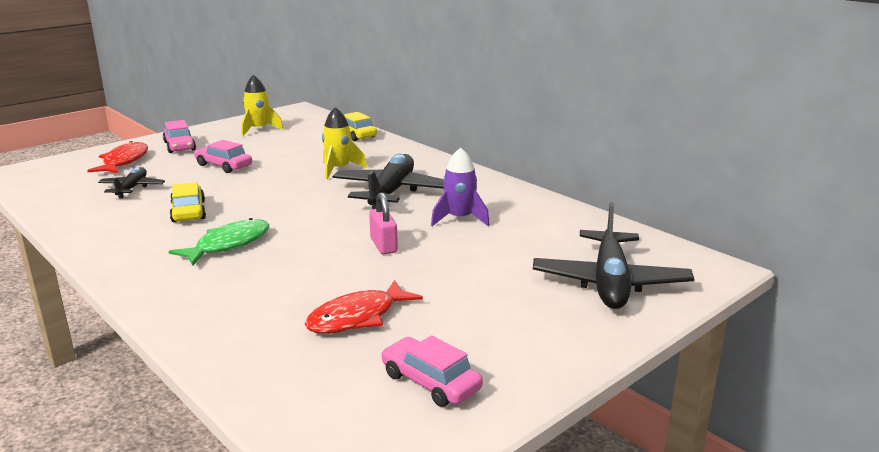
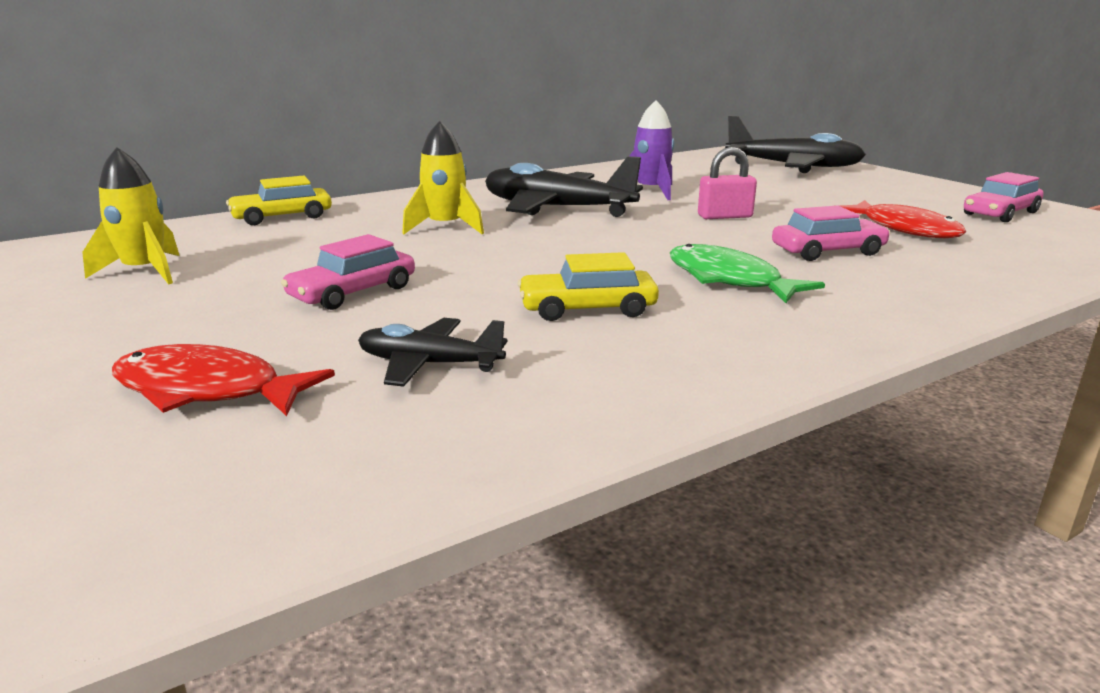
camera: 80 degrees left, 0 degrees up
(179, 146) = (159, 335): pink car -> pink car (828, 251)

